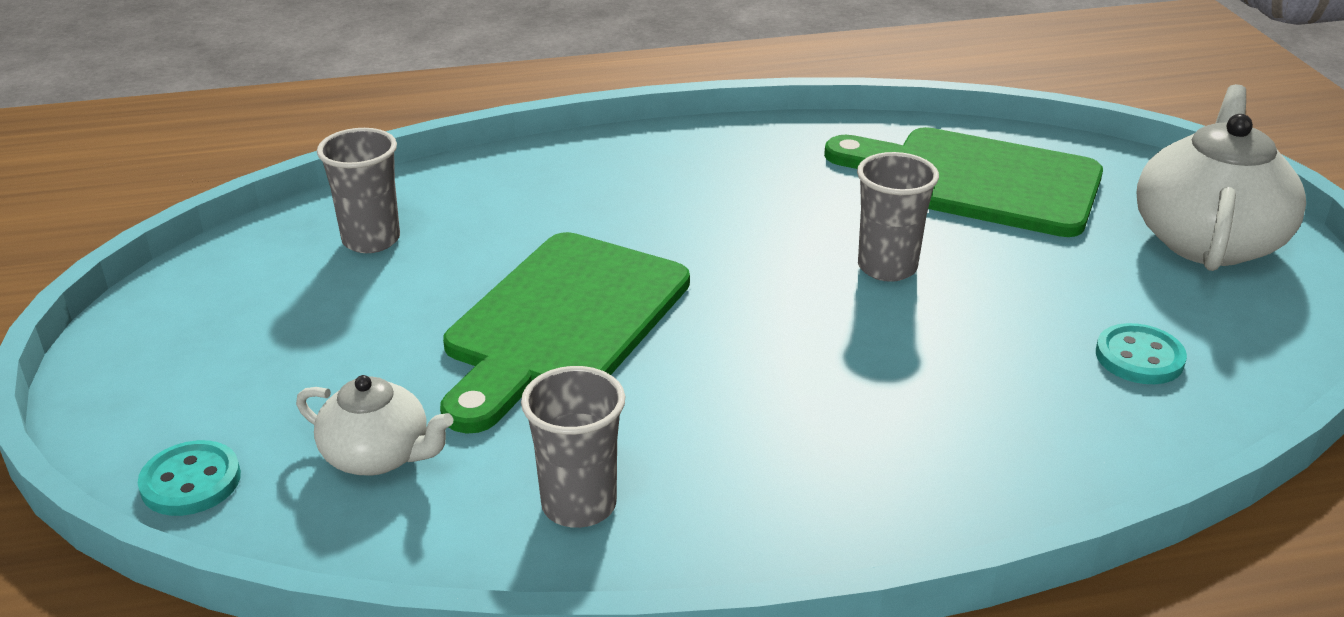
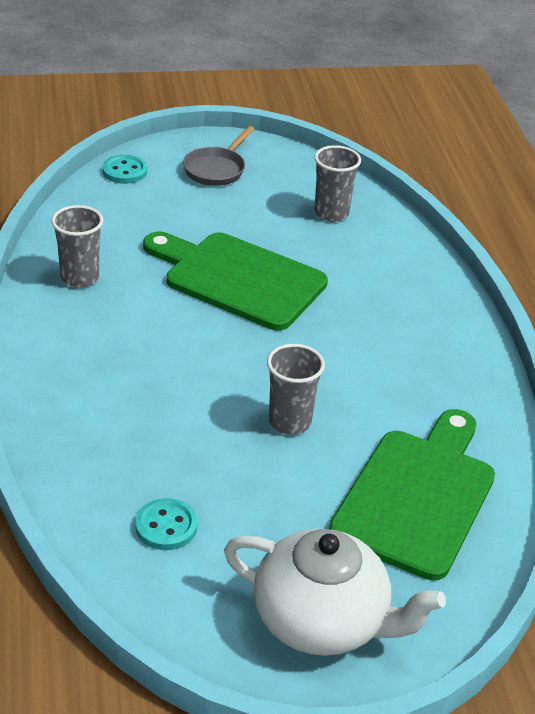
camera: 90 degrees right, 5 degrees up
(209, 361) = (216, 169): none -> grey pan
(378, 456) = (131, 219): white teapot -> none

